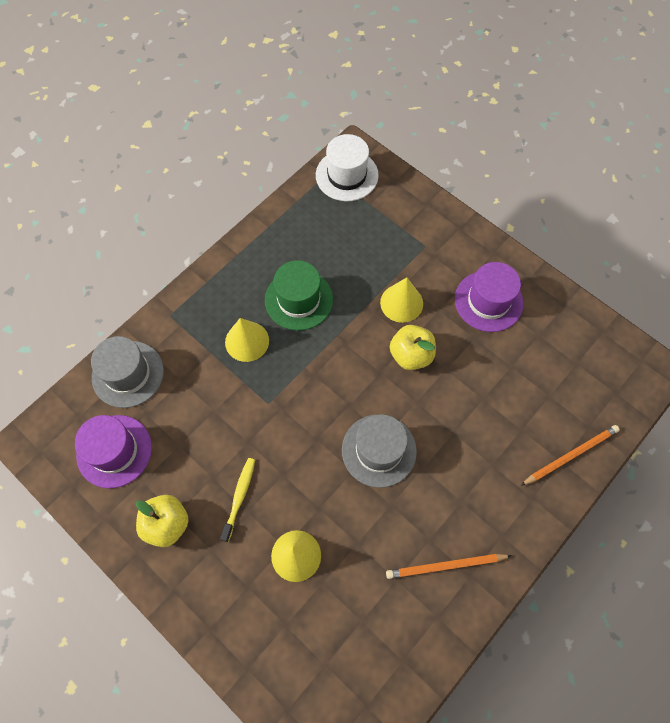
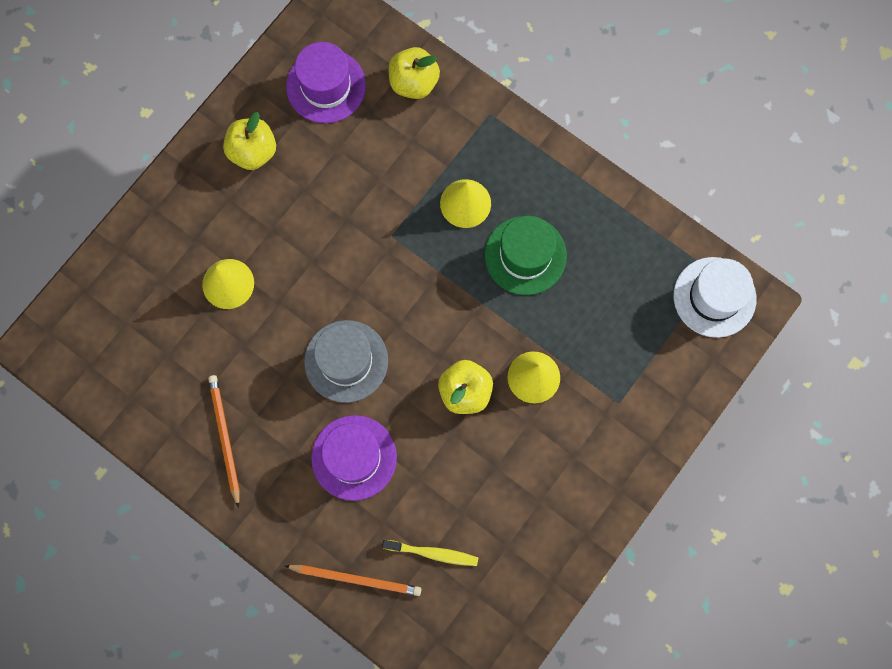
camera: 85 degrees right, 10 degrees up
(128, 374) = (414, 83): grey hat -> yellow apple
(239, 497) = (285, 219): yellow toothbrush -> yellow toothbrush (433, 553)
(488, 301) = (547, 484): purple hat -> purple hat (354, 457)
(570, 455) = (355, 579): orange pencil -> orange pencil turned 45 degrees counterclockwise

